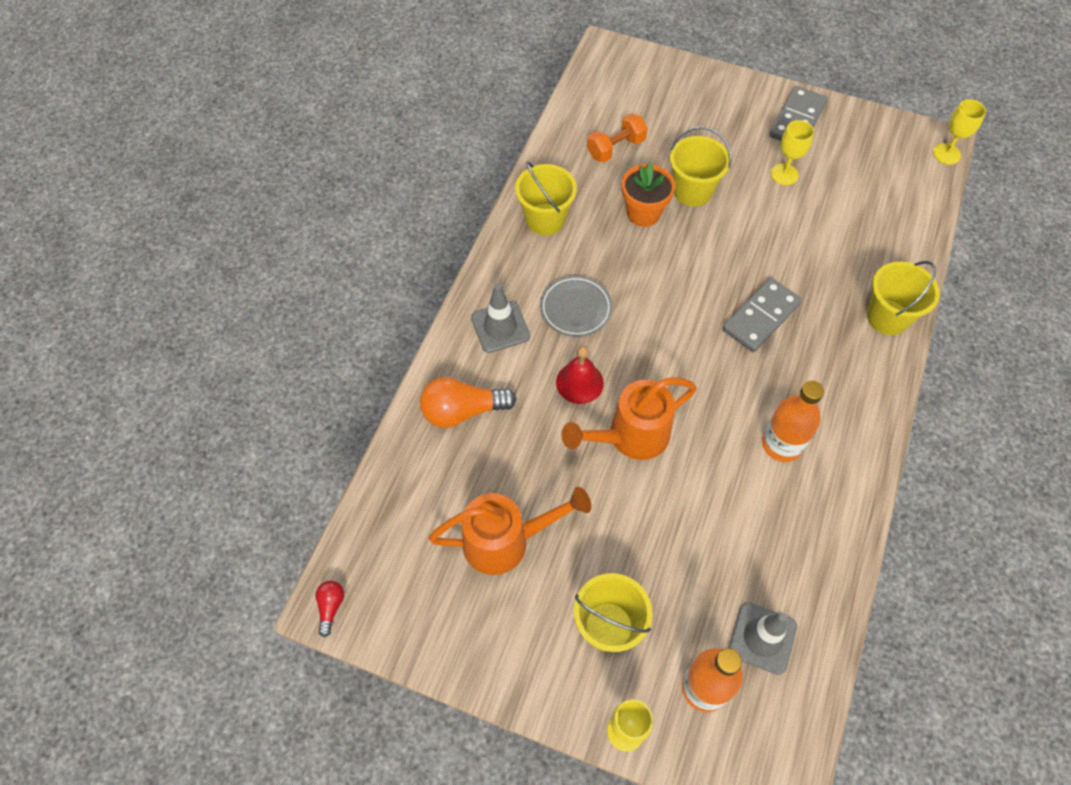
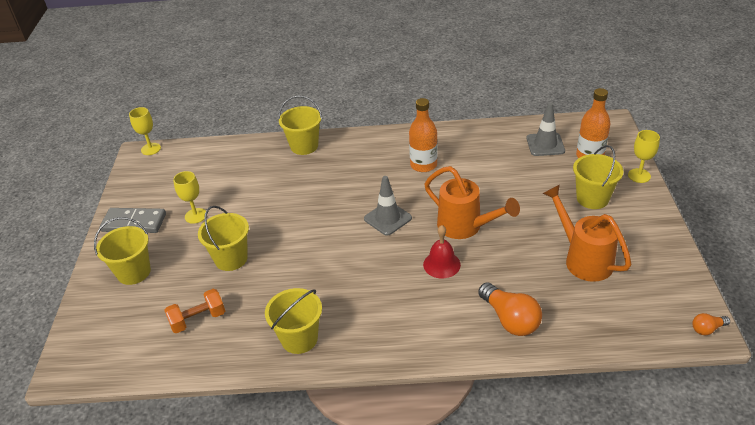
camera: 110 degrees left, 20 degrees down
(330, 607) = (707, 329): red light bulb -> orange light bulb
(500, 327) = (423, 326): grey traffic cone -> grey traffic cone (387, 218)
(575, 308) = (379, 288): grey plate -> none
(616, 148) = (198, 319): orange dumbbell -> orange dumbbell turned 60 degrees counterclockwise
(643, 213) = (266, 279): orange flower pot -> none
(712, 110) = (134, 272): none -> yellow bucket
(761, 317) = (333, 195): grey domino -> none

